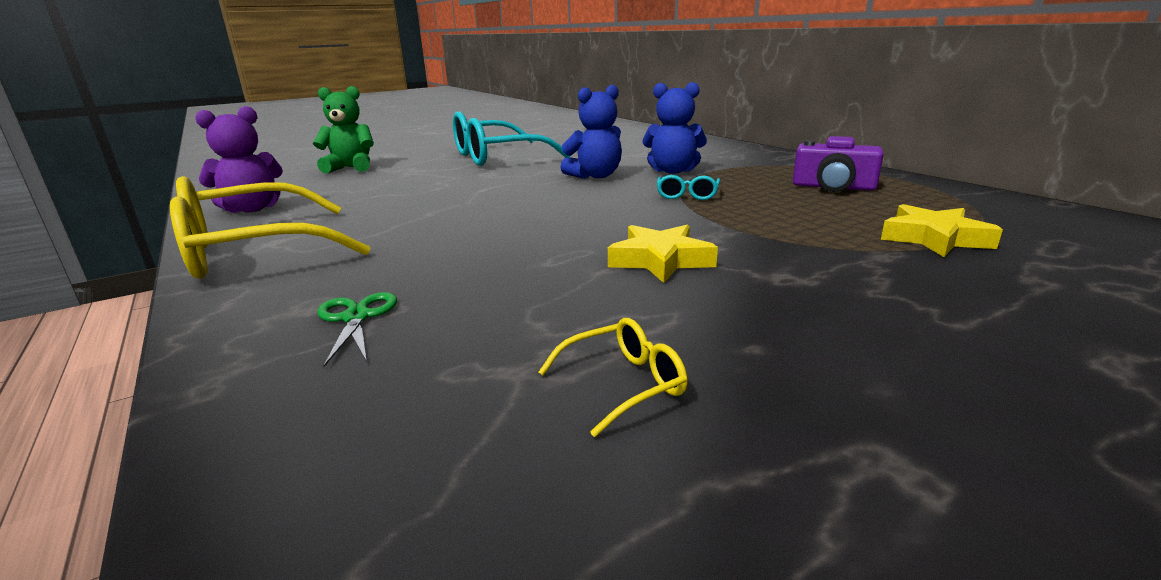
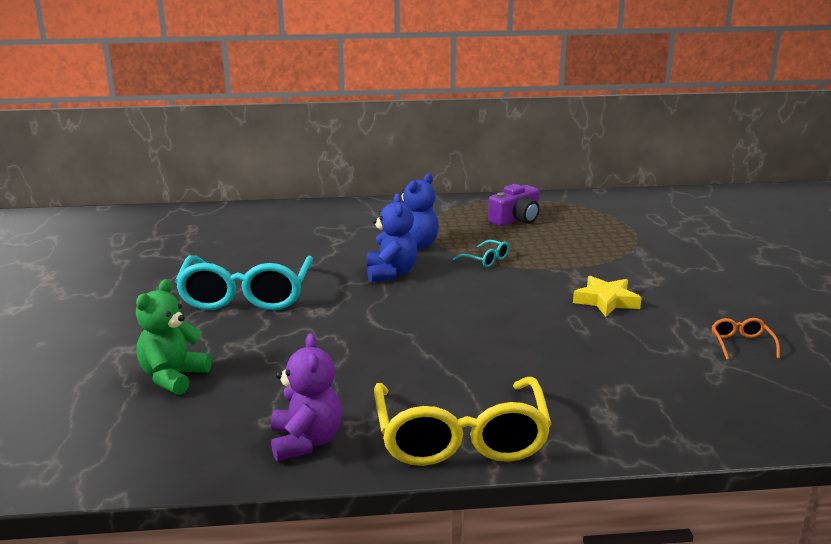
camera: 65 degrees left, 0 degrees up
(356, 317) = (633, 400): green scissors -> none
(624, 384) = (741, 344): yellow glasses -> orange glasses
(934, 238) = (626, 234): yellow star -> none

